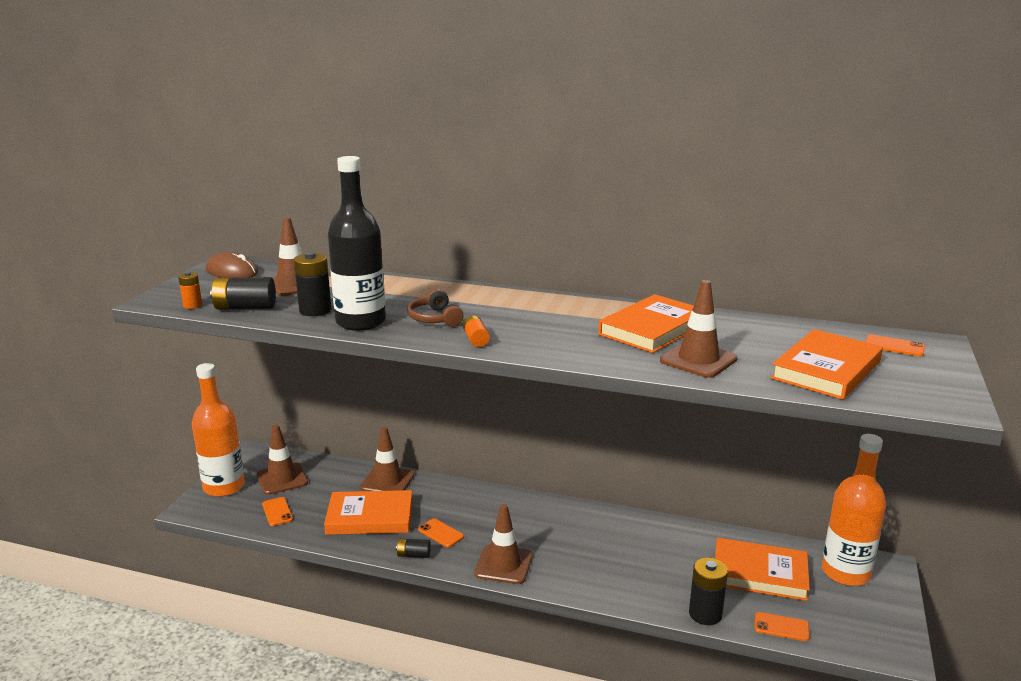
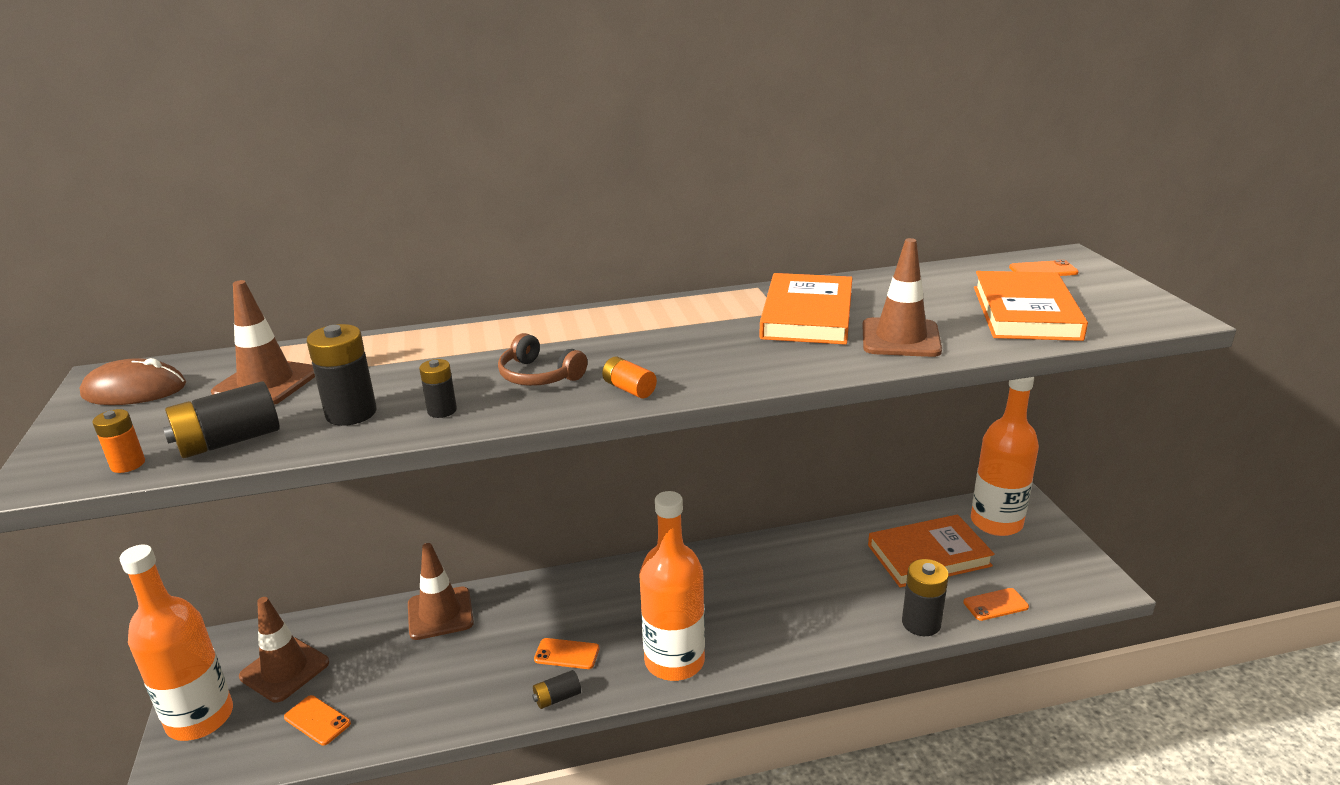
camera: 30 degrees left, 5 degrees up
(360, 322) = (442, 410): black bottle -> black battery
(370, 517) = (457, 672): orange book -> none
(504, 565) = (674, 661): brown traffic cone -> orange bottle

